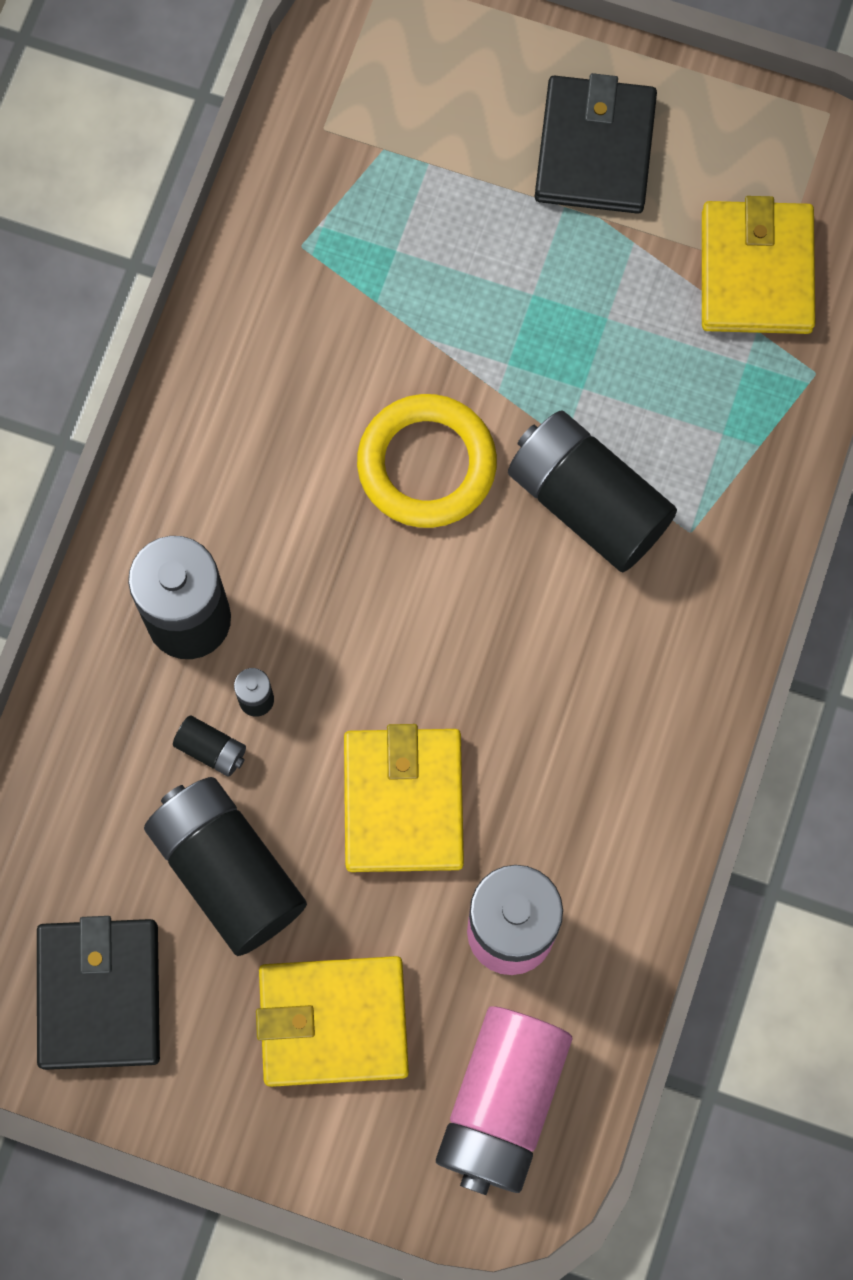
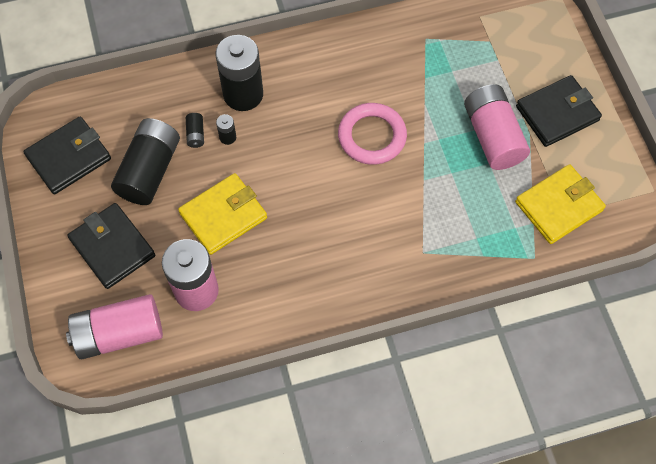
camera: 55 degrees right, 10 degrees down
(333, 1022) = (112, 247): yellow wallet -> black wallet
(426, 464) = (372, 136): yellow ring -> pink ring
(564, 277) = (492, 136): none -> pink battery
(587, 502) = (404, 205): black battery -> none

